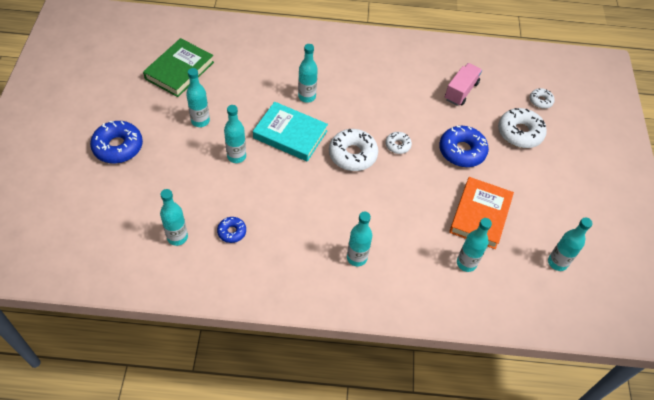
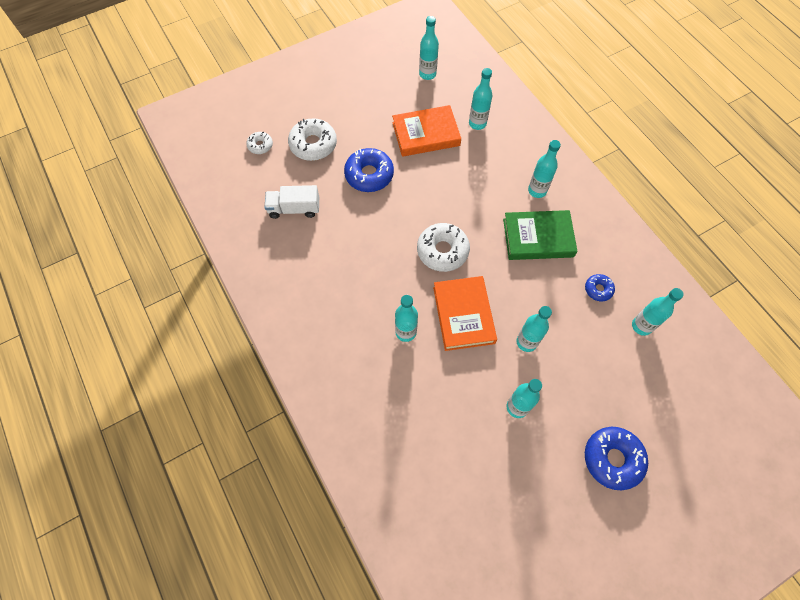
camera: 120 degrees left, 10 degrees up
(179, 70) = (473, 487): green book -> green book (538, 238)
(290, 134) = (463, 315): turquoise book -> orange book
(398, 145) = (402, 223): white donut -> none
(461, 91) = (294, 209): pink truck -> white truck

